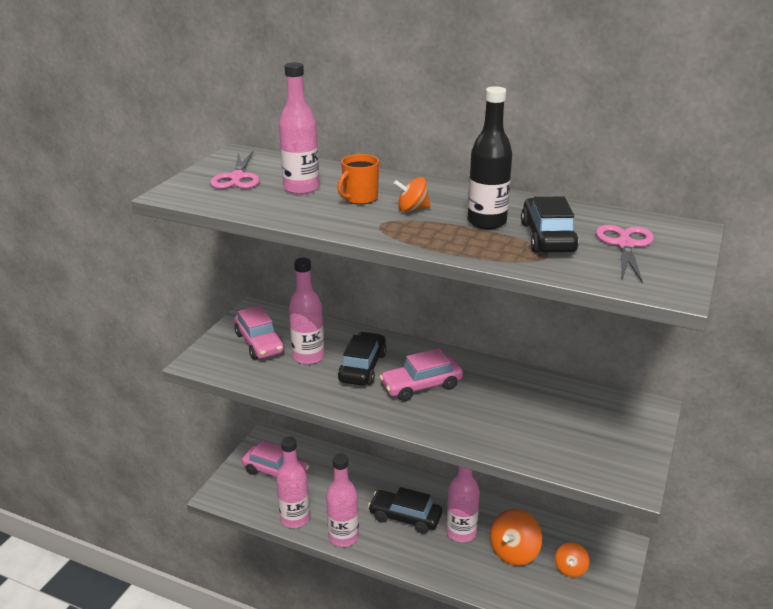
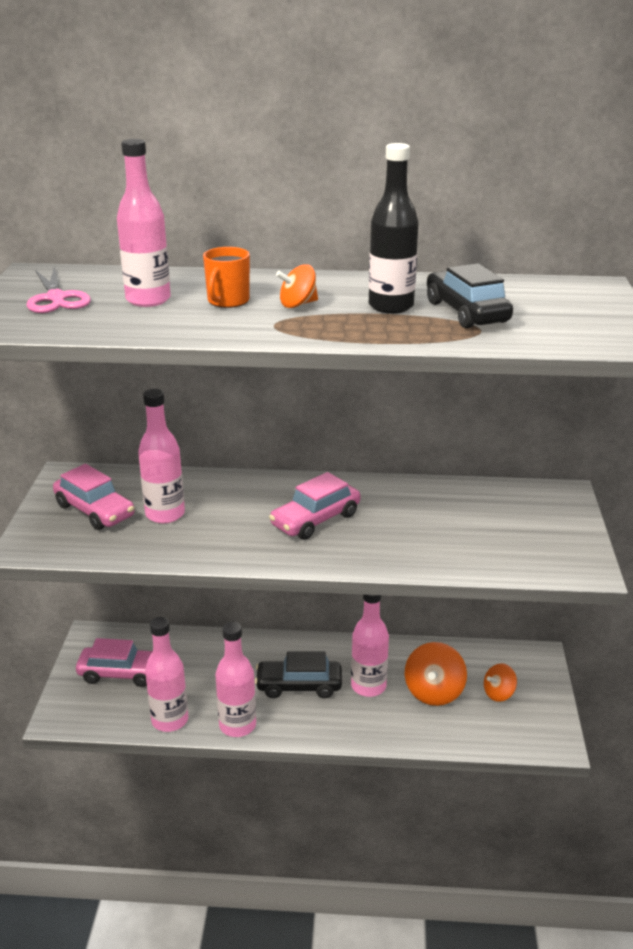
camera: 20 degrees left, 0 degrees up
(363, 367) = (237, 513): black car -> none
(570, 568) = (498, 693): orange spinning top -> orange spinning top turned 60 degrees clockwise
(625, 244) = (549, 308): pink scissors -> none

